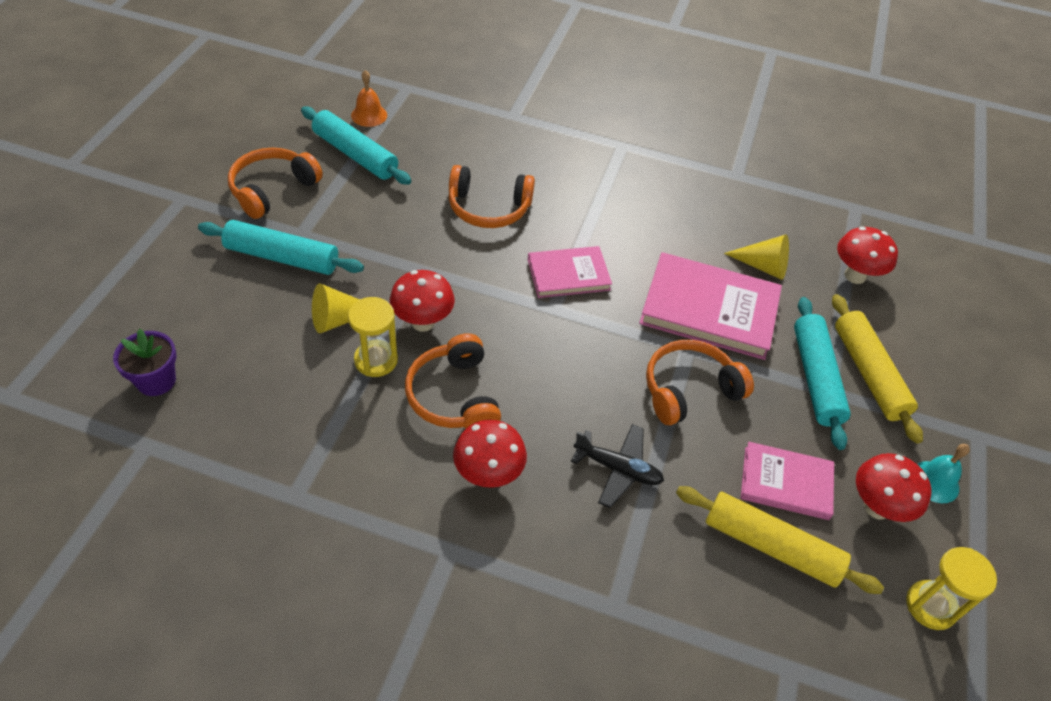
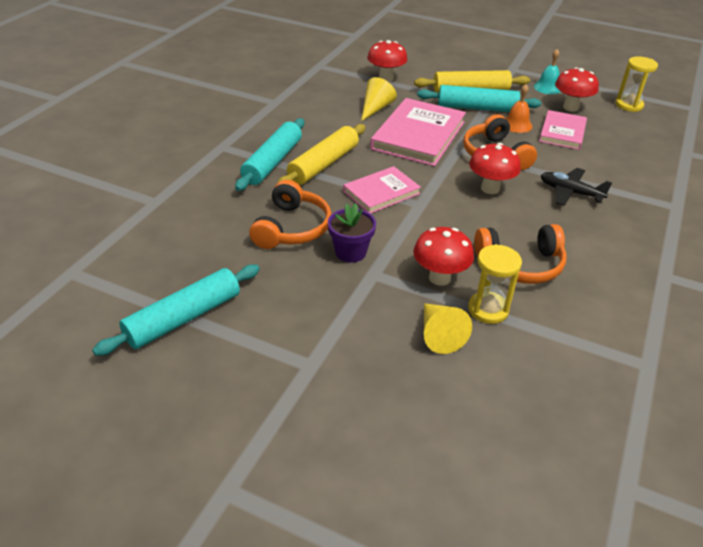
camera: 80 degrees left, 10 degrees down
(156, 380) = (540, 488): purple flower pot -> purple flower pot (350, 252)
(272, 190) = (229, 392): orange headphones -> none
(282, 257) = (348, 380): turquoise rolling pin -> turquoise rolling pin (272, 162)
(369, 115) = (112, 305): orange bell -> orange bell (517, 125)
(488, 475) = (593, 252): red mushroom -> red mushroom (490, 188)
(568, 274) = (381, 192): pink book -> pink book turned 60 degrees clockwise
(617, 469) = (570, 192): black plane -> black plane turned 90 degrees counterclockwise
(771, 546) = (610, 145): yellow rolling pin -> yellow rolling pin (324, 164)

